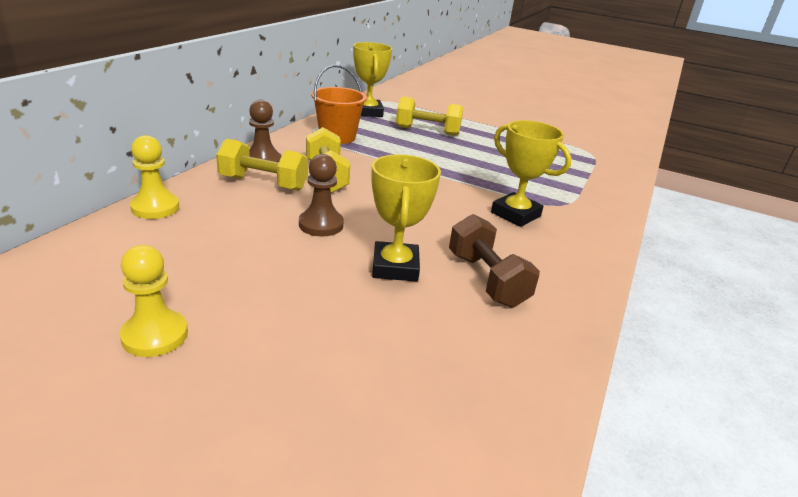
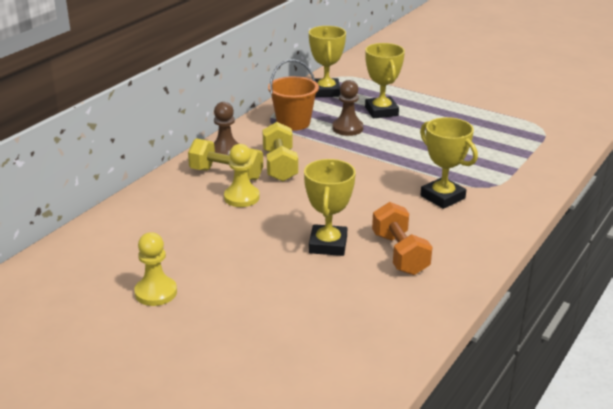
camera: 10 degrees right, 0 degrees up
(155, 208) = (143, 199): yellow pawn -> yellow pawn (241, 197)
(321, 224) = (272, 210): brown pawn -> brown pawn (347, 128)
(427, 131) = (381, 111): yellow dumbbell -> yellow trophy
(486, 279) = (399, 254): brown dumbbell -> orange dumbbell

